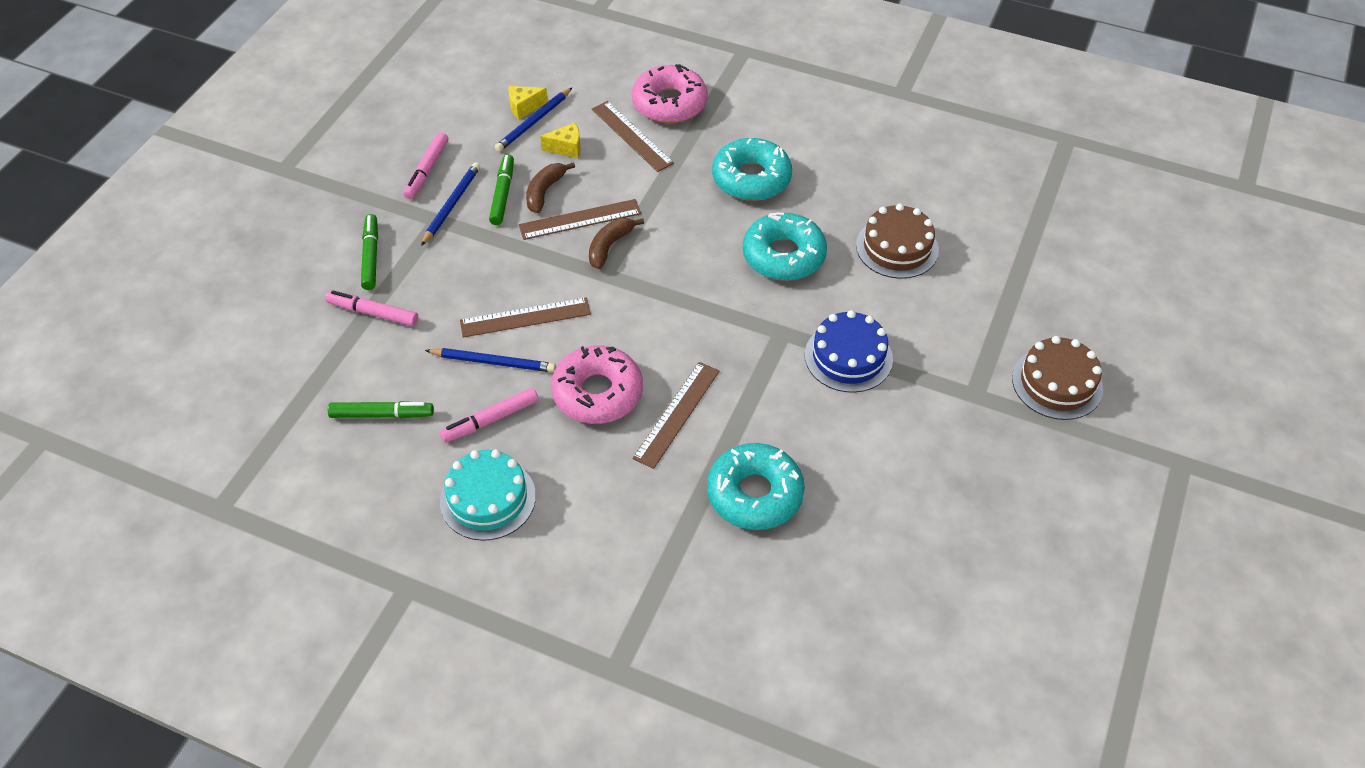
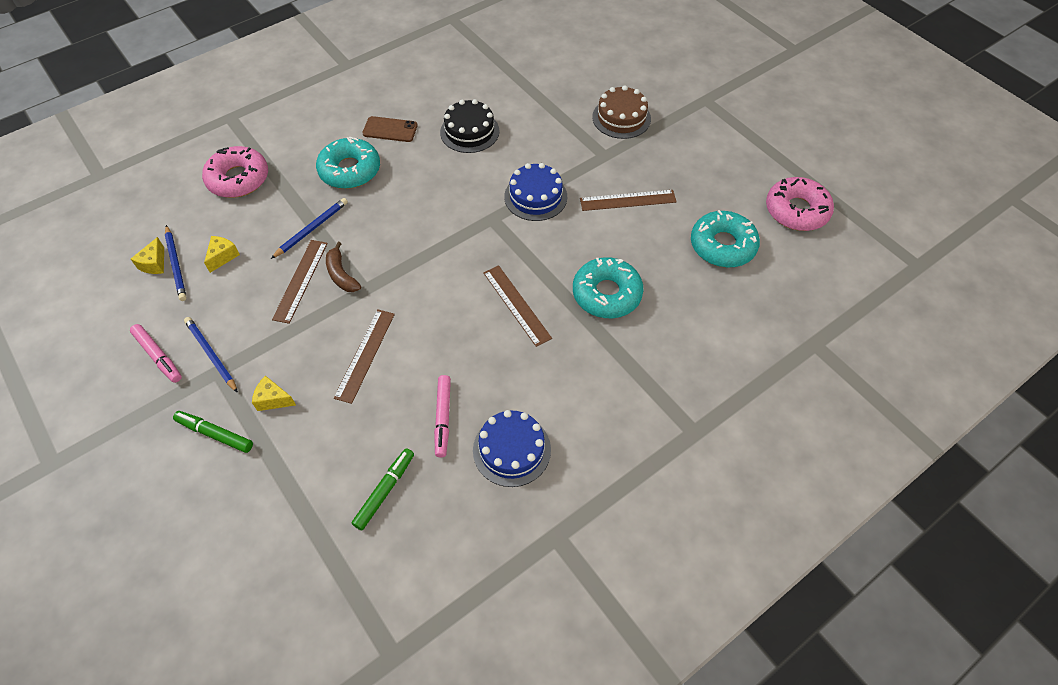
camera: 60 degrees left, 5 degrees up
(373, 313) = (277, 456): pink marker -> none
(431, 276) = (273, 399): none -> yellow cheese
(488, 499) = (512, 450): turquoise cake -> blue cake
(493, 362) = (390, 393): blue pencil -> blue pencil (311, 229)
(503, 194) = (231, 316): green marker -> none
(544, 192) = (254, 289): brown banana -> none
(597, 393) = (466, 341): pink donut -> pink donut (796, 211)
(632, 136) = (248, 214): brown ruler -> brown ruler (628, 200)
(783, 255) = (430, 187): turquoise donut -> turquoise donut (722, 245)
(838, 179) = (390, 129): none -> brown phone
(897, 247) = (469, 131): brown cake -> black cake

